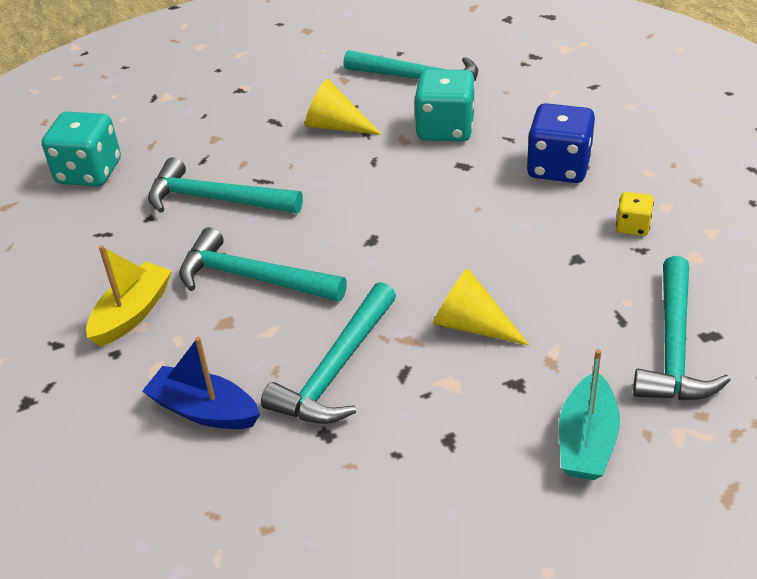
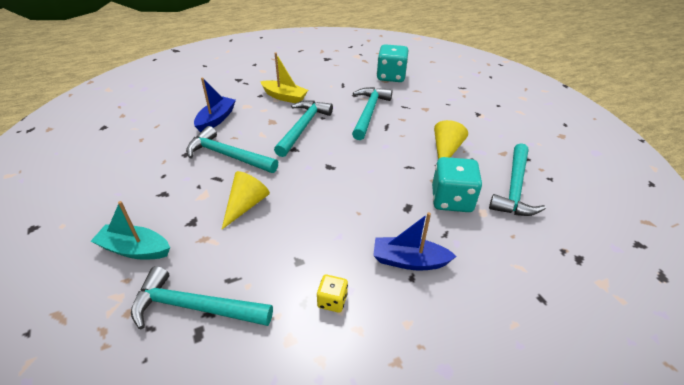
camera: 85 degrees right, 0 degrees up
(558, 167) = (409, 261): blue dice -> blue boat

